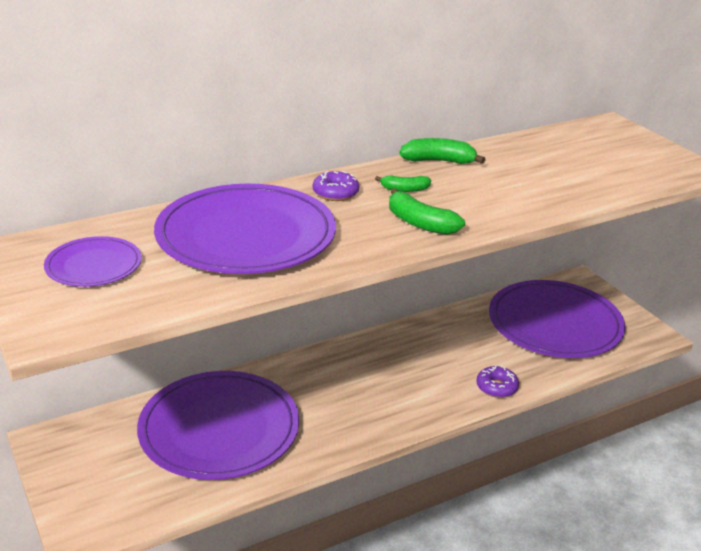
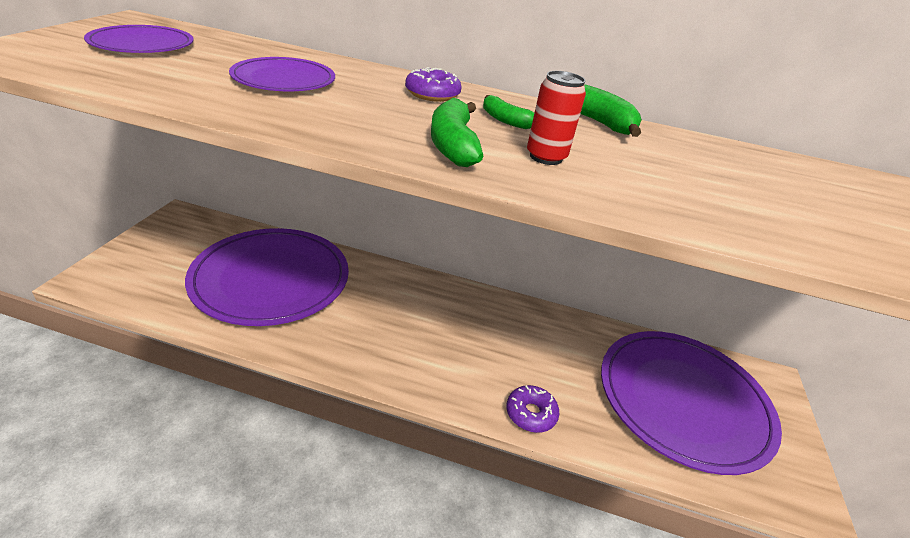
camera: 40 degrees right, 5 degrees up
(246, 235) = (284, 79): purple plate -> purple plate, size x0.49
(465, 203) = (546, 157): none -> red can

